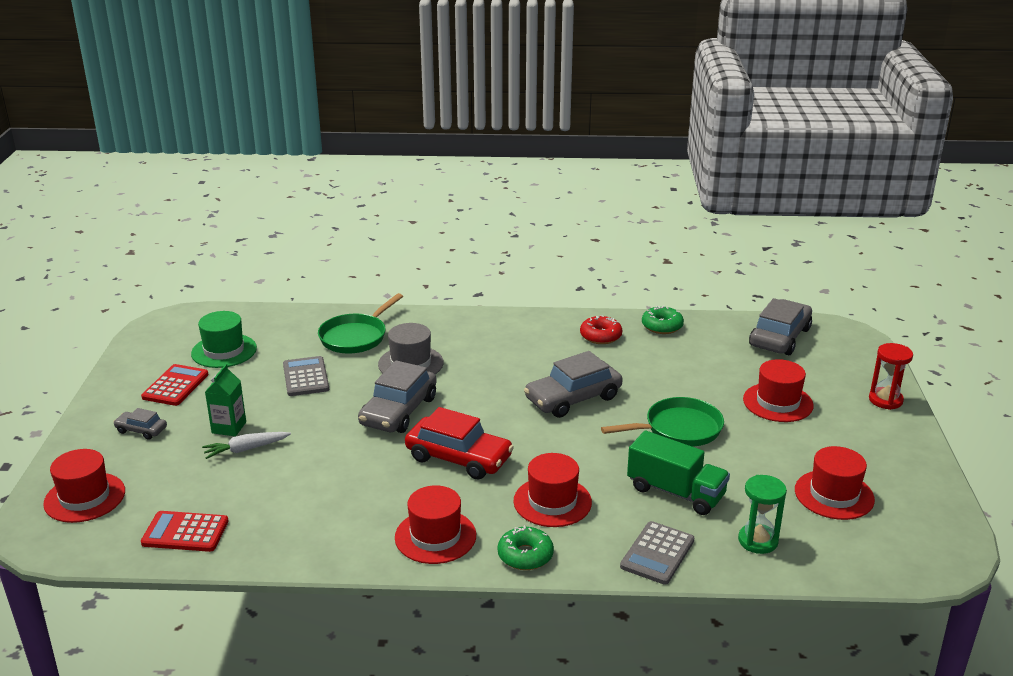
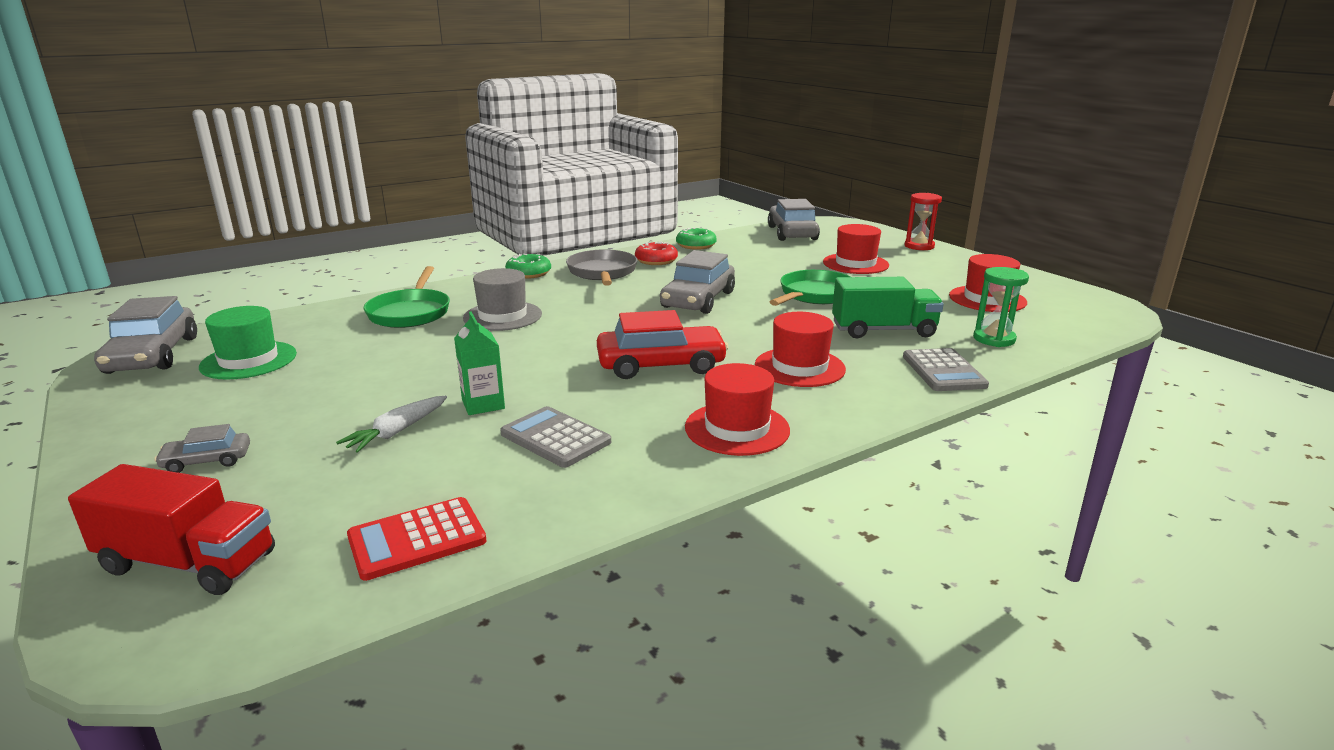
camera: 35 degrees left, 5 degrees down
(85, 497) = (188, 562): red hat -> red truck
(175, 386) = (212, 406): red calculator -> none
(229, 427) = (345, 420): green carton -> green carton (483, 404)
(305, 377) = (392, 354): grey calculator -> grey calculator (555, 438)
(398, 411) = (542, 350): grey car -> grey car (152, 355)
(525, 555) = (844, 411): green donut -> green donut (528, 273)
(538, 337) = (602, 273): none -> grey pan

